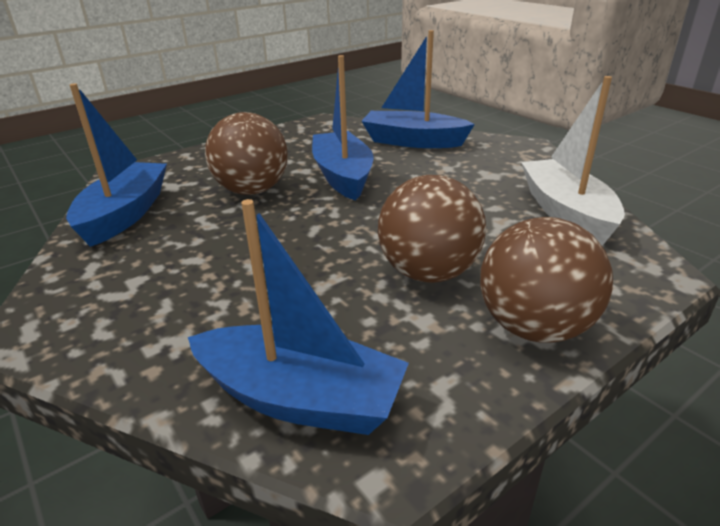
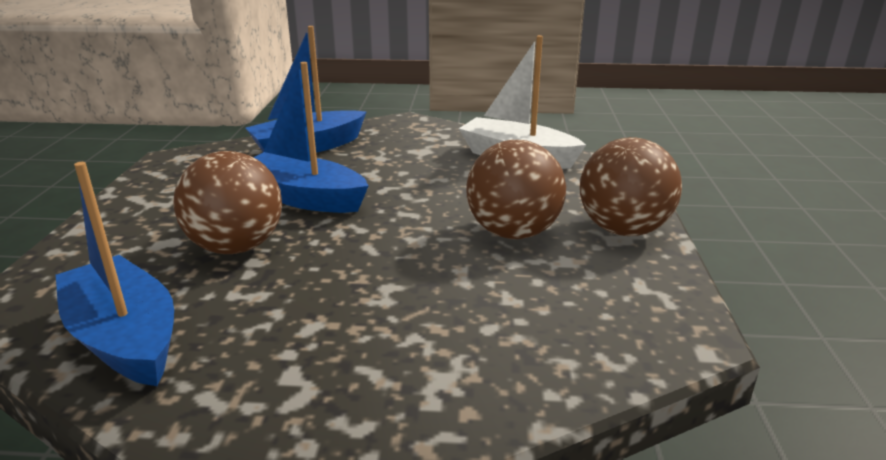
camera: 50 degrees left, 5 degrees down
(300, 398) = (594, 347): blue boat -> none

